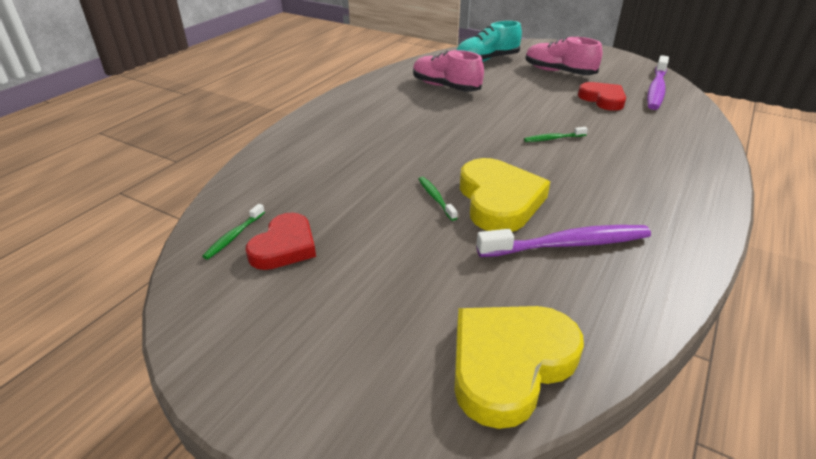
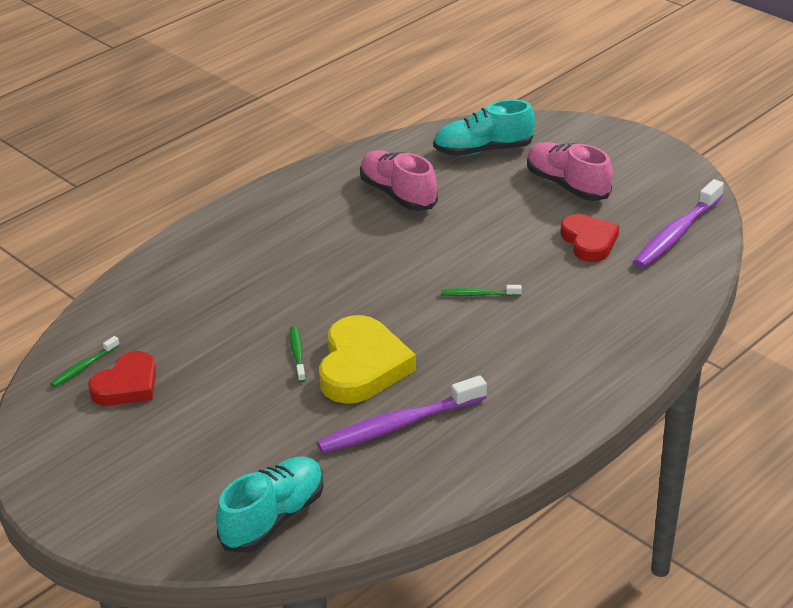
camera: 15 degrees right, 0 degrees up
(509, 364) = (273, 518): yellow heart -> turquoise shoe
(567, 244) = (398, 425): purple toothbrush -> purple toothbrush turned 150 degrees clockwise

